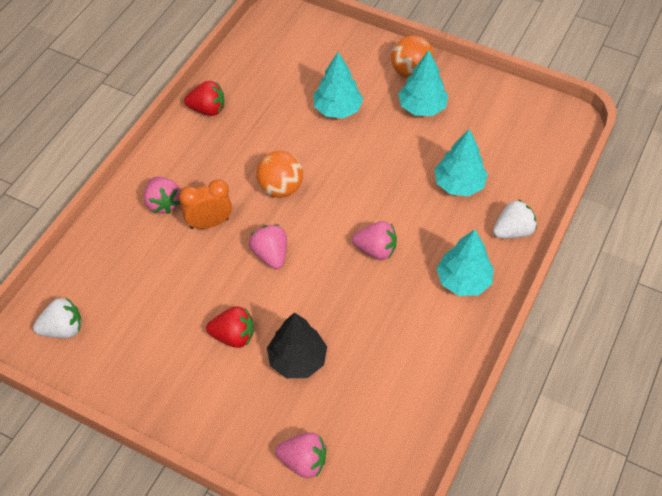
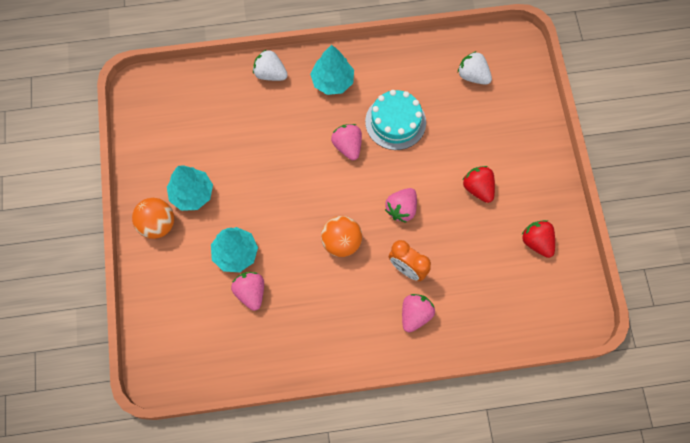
camera: 125 degrees left, 15 degrees up
(63, 329) = (559, 298): white strawberry -> white strawberry (473, 76)
(207, 109) = (304, 353): red strawberry -> red strawberry (537, 242)
(297, 360) = (463, 140): black tree -> none
(303, 461) = (522, 95): pink strawberry -> pink strawberry (251, 292)
(370, 309) = (395, 122): none -> turquoise cake
(459, 184) = (252, 127): turquoise tree -> none

